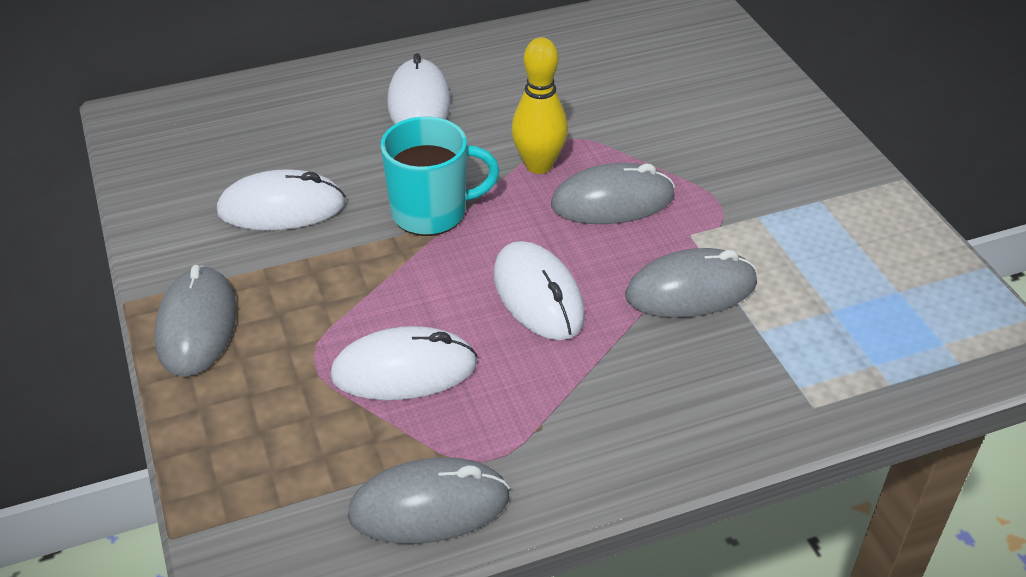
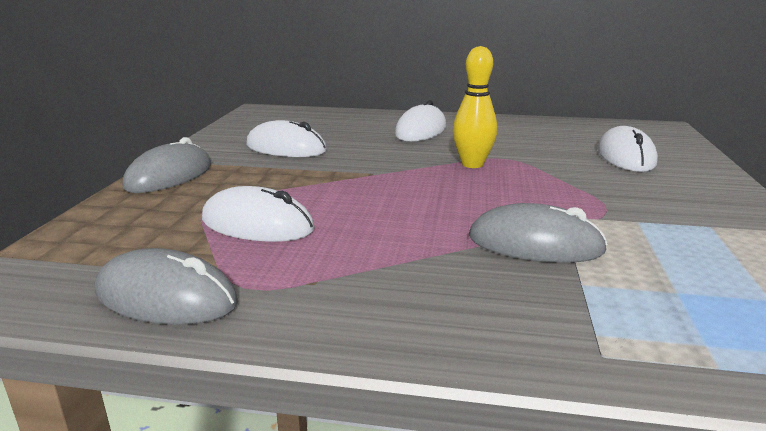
camera: 30 degrees right, 20 degrees down
(431, 212) = (373, 167): turquoise mug -> none
(538, 295) = (401, 216): white mouse -> white mouse (625, 156)
(612, 201) = (512, 189): grey mouse -> none

